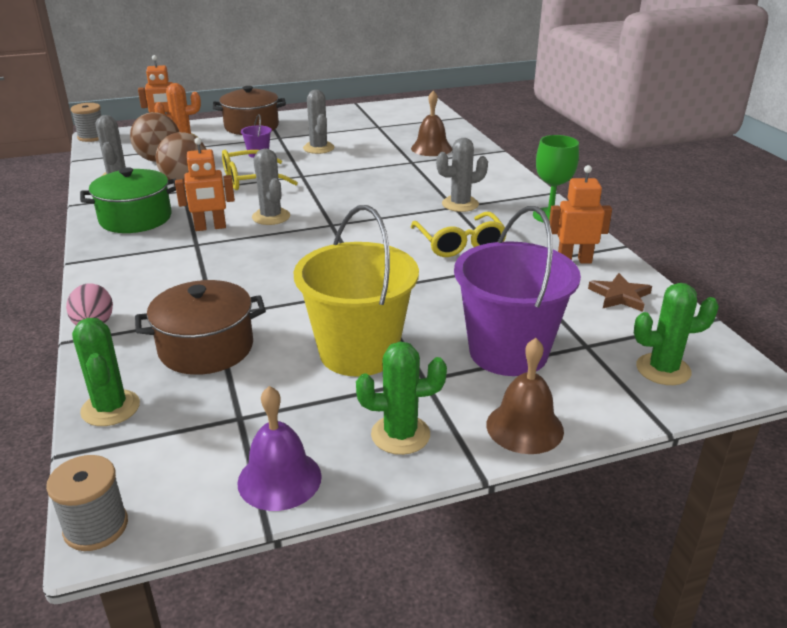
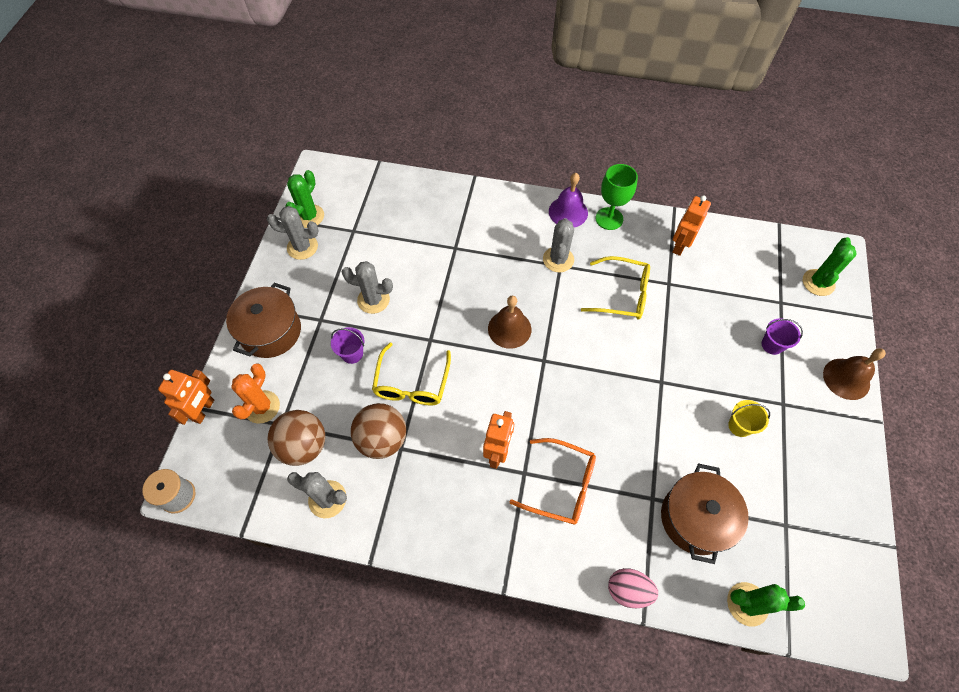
camera: 60 degrees left, 30 degrees up
(96, 527) = (865, 640): grey spool -> none
(135, 218) = (441, 508): green pot -> none
(195, 264) = (561, 485): none -> orange glasses
(271, 217) = (503, 397): grey cactus -> grey cactus (302, 247)
(279, 479) = (852, 524): purple bell -> purple bell (568, 212)
(358, 352) = (739, 426): yellow bucket -> yellow bucket, size x0.42
(400, 435) = (832, 443): green cactus -> green cactus (309, 216)
(431, 148) = (435, 220): brown bell -> brown bell (509, 329)
(508, 352) = (772, 345): purple bucket -> purple bucket, size x0.42
(620, 296) = (734, 251): brown star -> none

